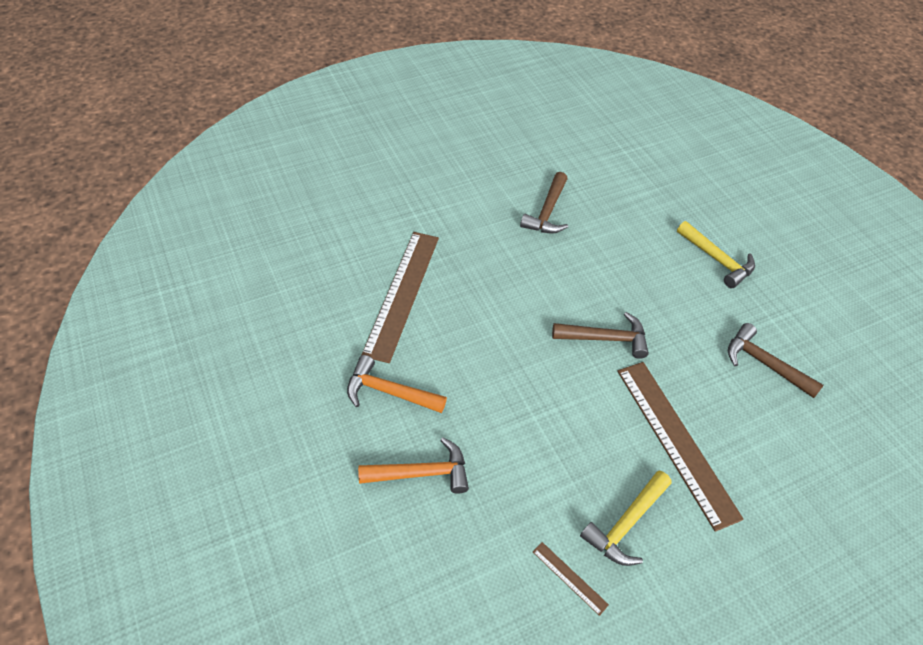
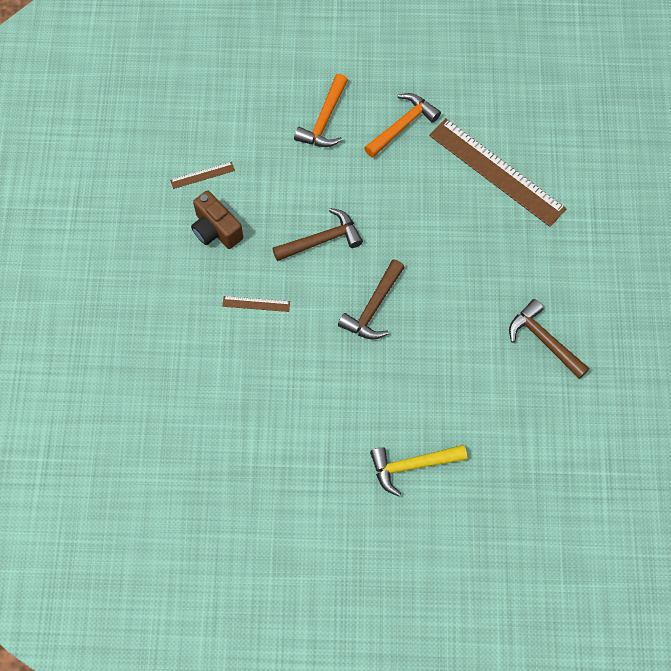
camera: 120 degrees right, 15 degrees up
(626, 524) = (216, 230): yellow hammer -> brown camera
(676, 441) = (256, 304): brown ruler -> brown ruler, size x0.41
(764, 363) = (284, 423): brown hammer -> brown hammer (322, 240)

